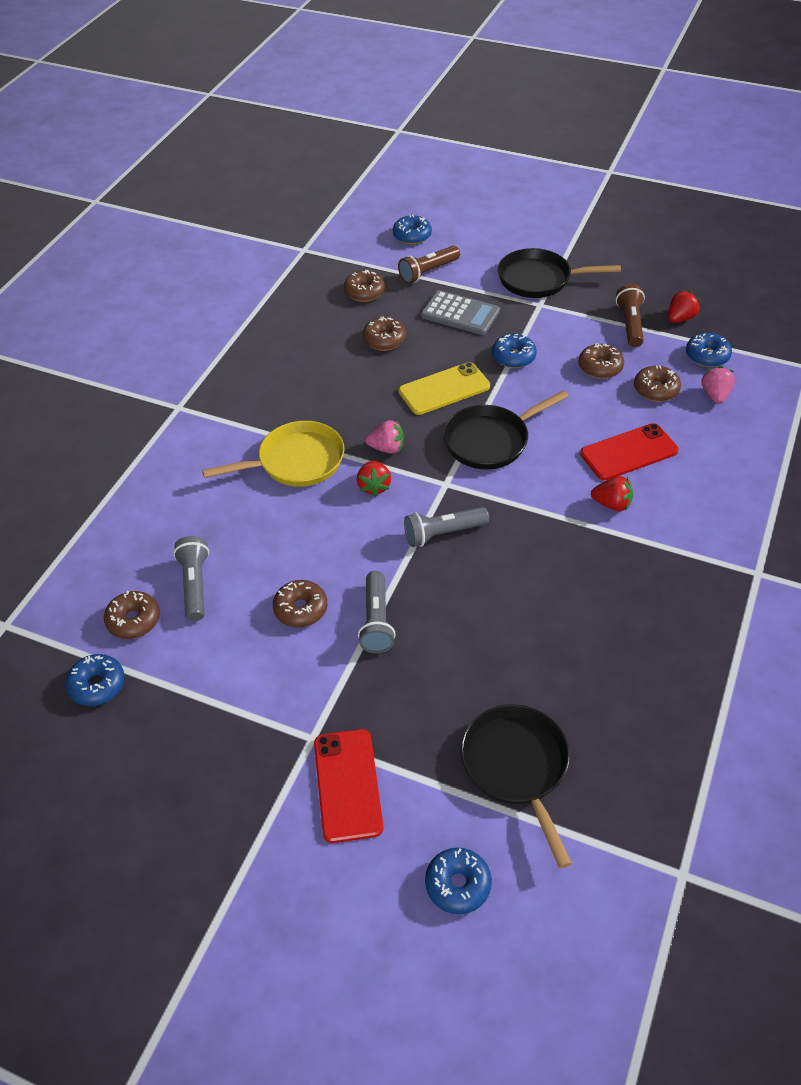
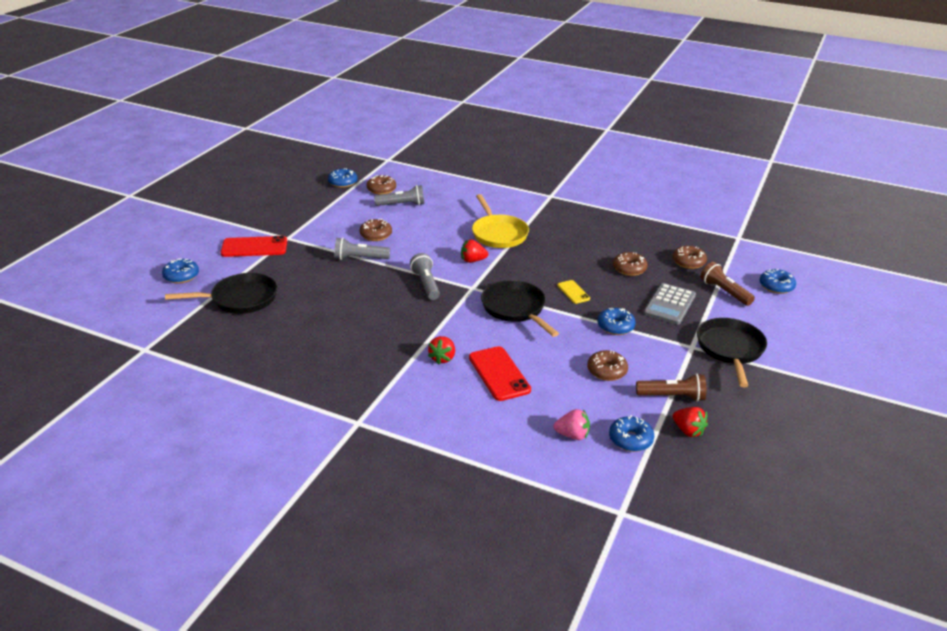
camera: 90 degrees right, 15 degrees down
(387, 448) = (509, 266): pink strawberry -> none
(444, 389) = (573, 292): yellow phone -> yellow phone, size x0.56
(656, 390) = (578, 399): brown donut -> none

